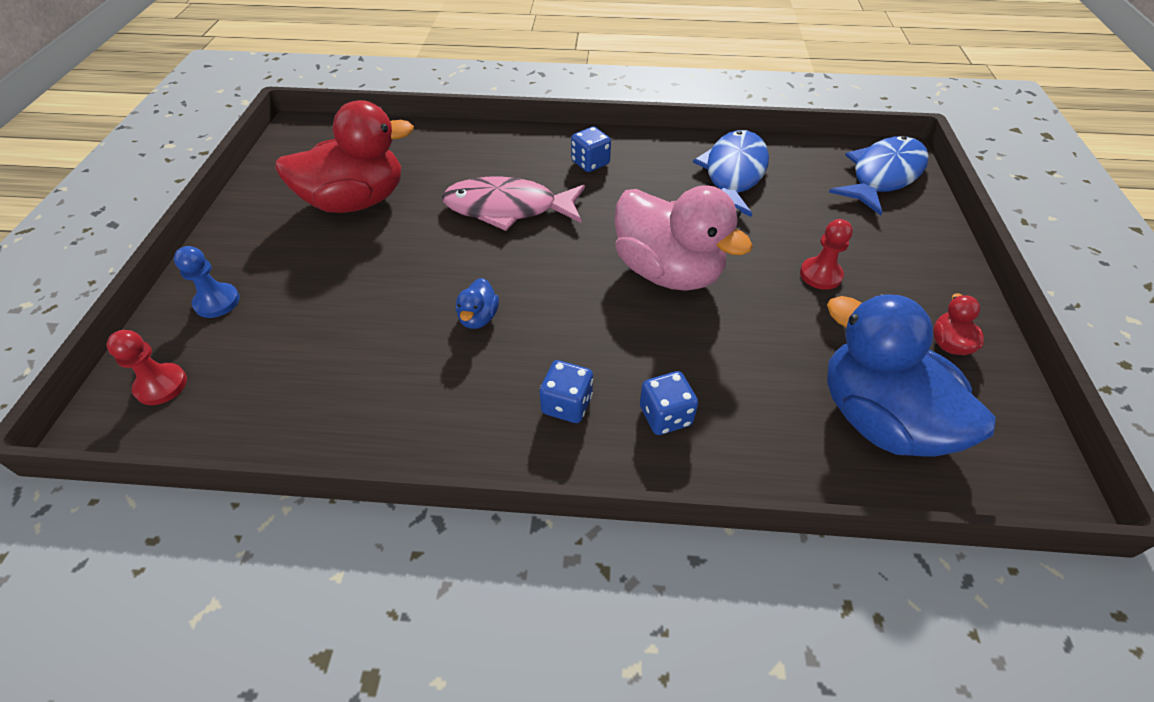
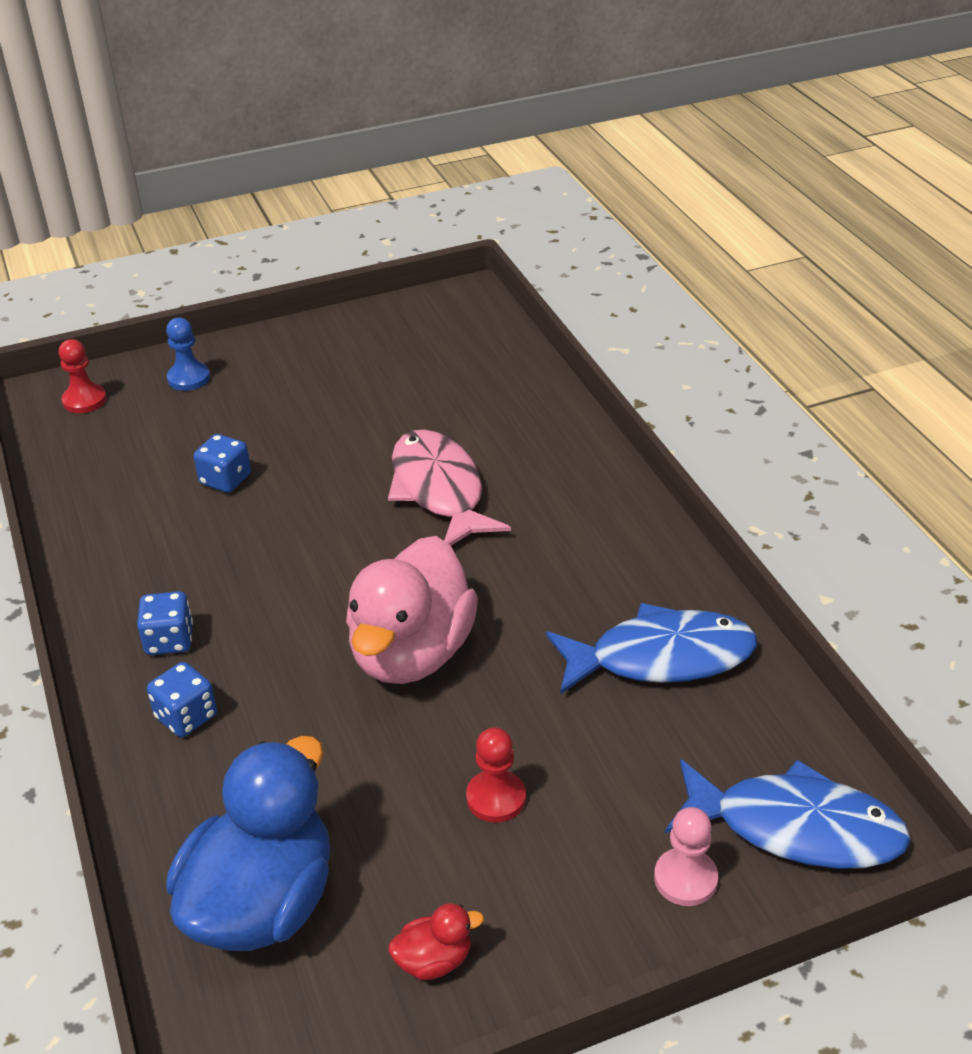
camera: 65 degrees right, 10 degrees down
(357, 201) = (376, 386): red duck -> none
(478, 318) = (254, 537): blue duck -> none
(590, 163) = (578, 521): blue dice -> blue dice (225, 479)
(908, 223) = (685, 879): none -> pink pawn

